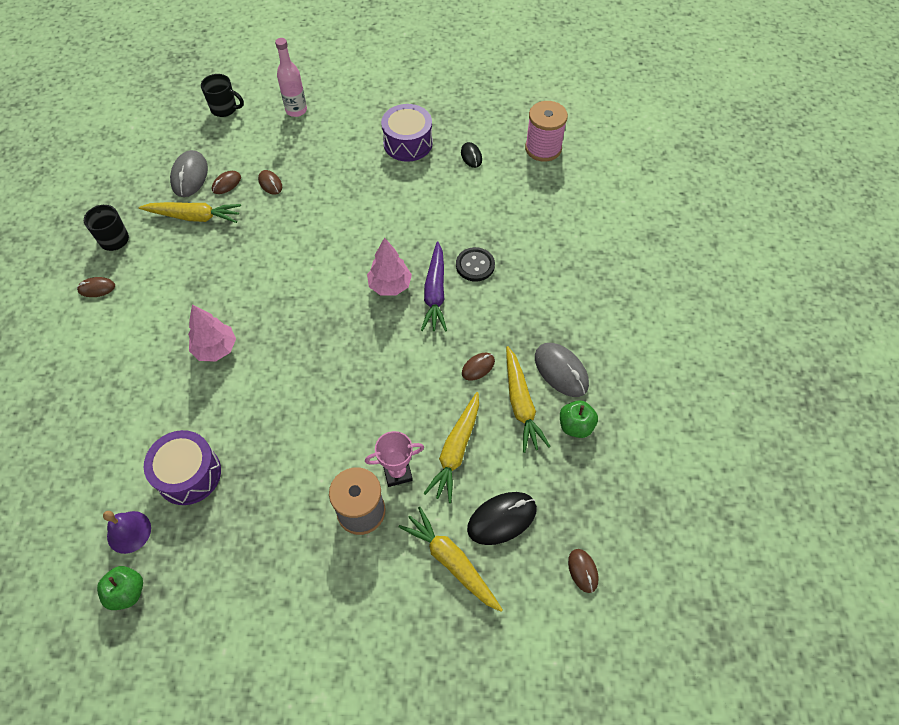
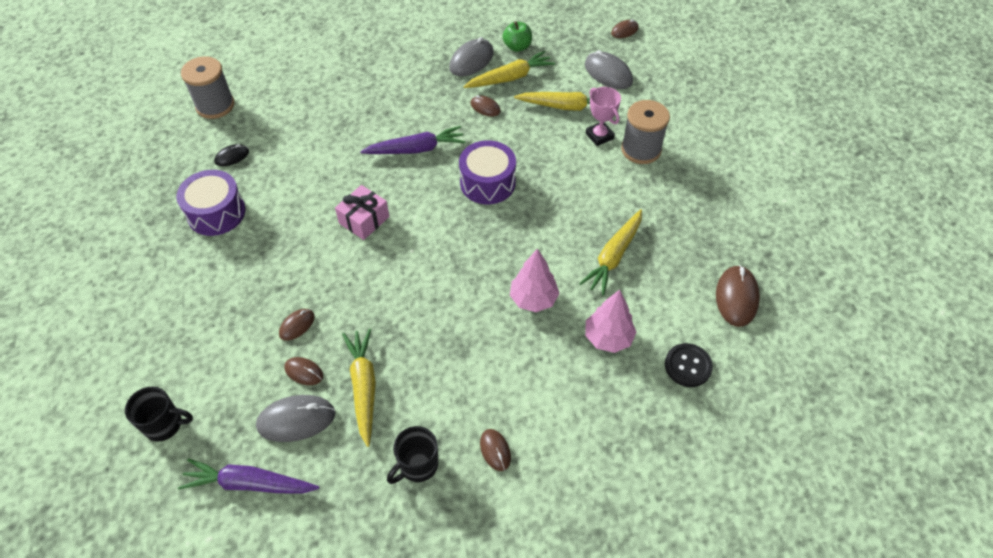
camera: 105 degrees left, 5 degrees down
(127, 592) = (782, 278): green apple -> none
(129, 532) = (736, 297): purple bell -> brown mouse
(156, 148) = (249, 483): none -> purple carrot
(189, 474) = (666, 273): purple drum -> purple drum (487, 183)
(225, 109) = (164, 425): black mug -> black mug turned 90 degrees clockwise
(296, 110) = (164, 338): pink bottle -> none
(360, 239) = (364, 220): none -> pink gift
(390, 286) = (417, 183): pink tree -> pink tree (608, 338)
(451, 561) = (652, 93): yellow carrot -> yellow carrot (613, 256)
(475, 265) = (377, 128): black button -> black button (688, 366)
(502, 519) = (608, 73): black mouse -> grey mouse
(543, 148) = (215, 105): pink spool -> grey spool

